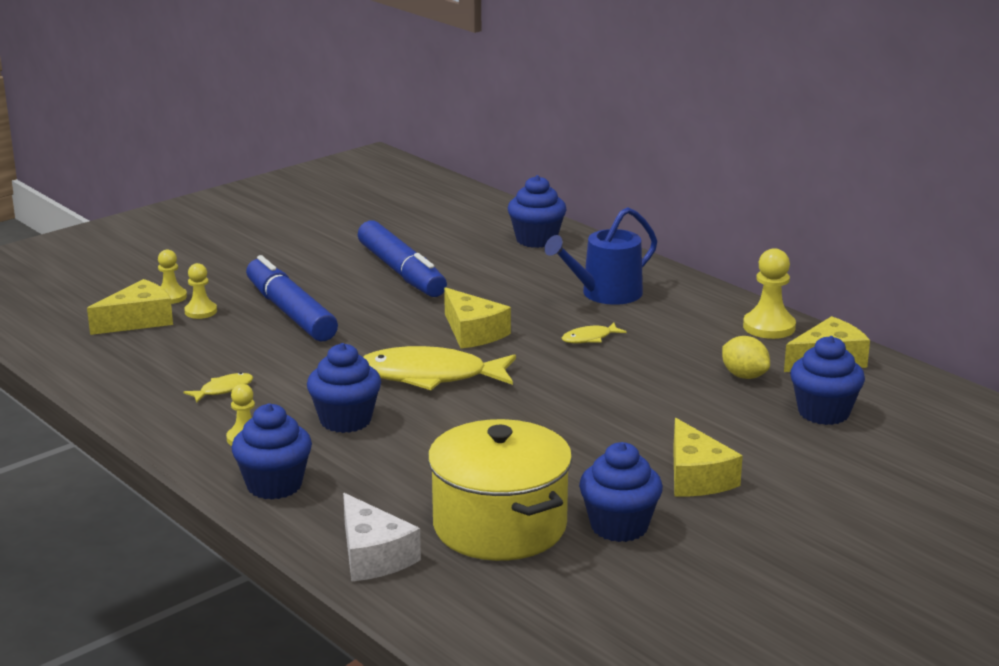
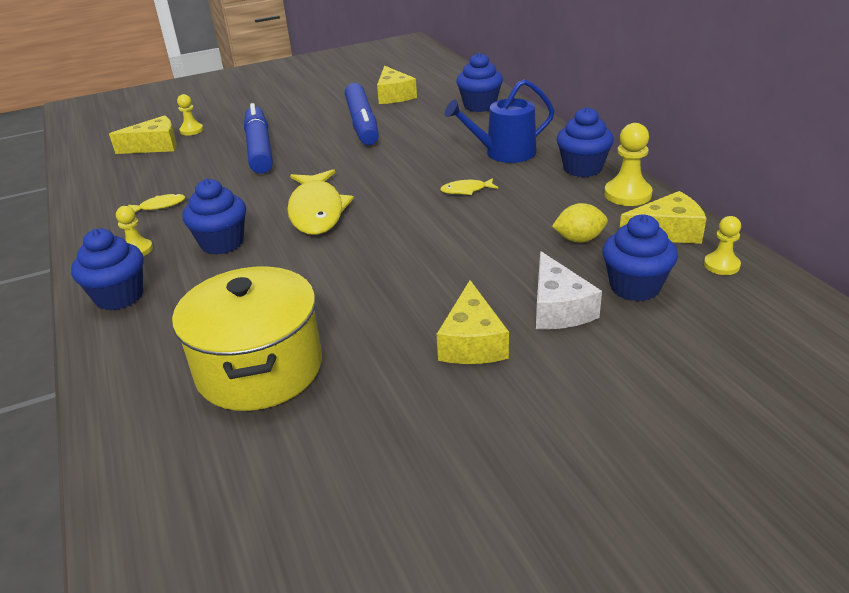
camera: 20 degrees right, 10 degrees up
(200, 311) = (201, 143): yellow pawn -> yellow pawn (721, 265)
(373, 556) = (131, 383): white cheese -> white cheese (558, 308)
(430, 376) = (317, 211): yellow fish -> yellow fish turned 120 degrees counterclockwise
(473, 332) = (377, 176): yellow cheese -> yellow cheese (394, 95)
(619, 526) = (364, 388): blue cupcake -> blue cupcake (582, 168)
(744, 376) = (579, 239): yellow lemon -> yellow lemon turned 75 degrees counterclockwise

